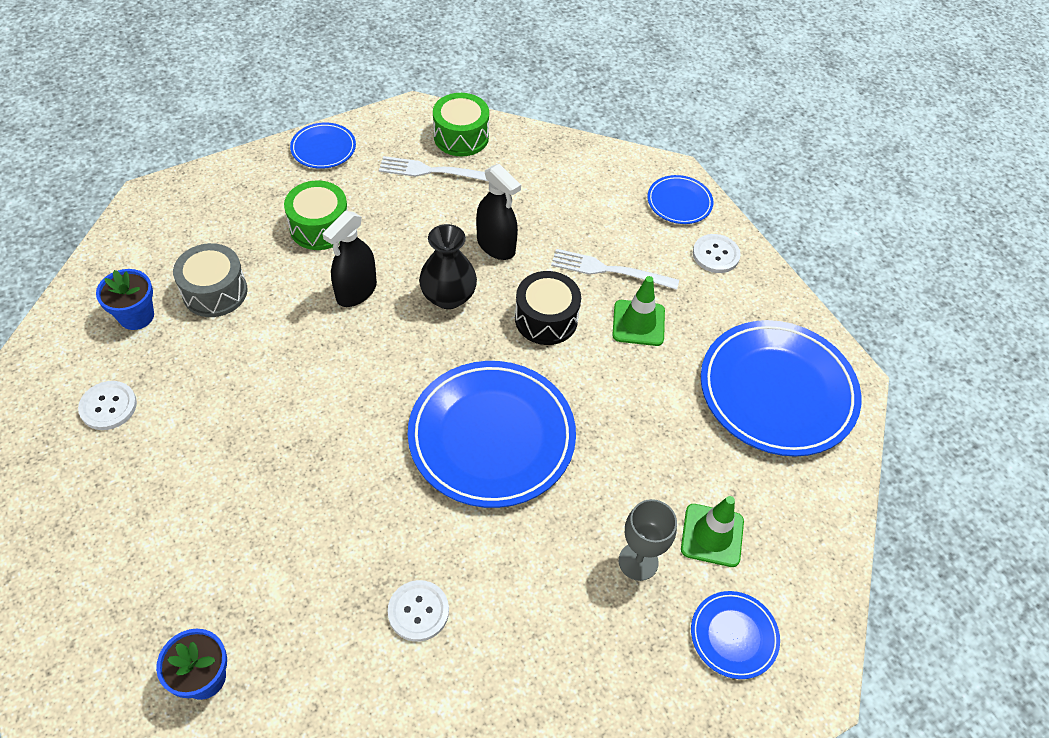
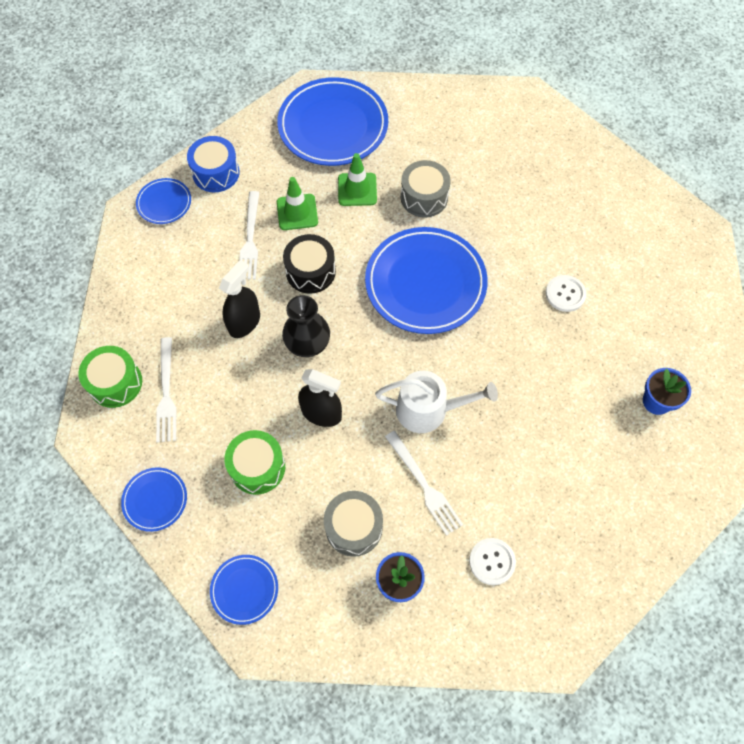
camera: 100 degrees left, 10 degrees up
(228, 365) = (424, 485): none -> white fork
(315, 393) = (428, 410): none -> white watering can
(632, 472) = (424, 197): none -> grey drum
(638, 561) = (486, 184): grey goblet -> none
(712, 535) = (453, 150): green traffic cone -> green traffic cone (357, 189)
(715, 255) = (216, 173): white button -> blue drum
(733, 636) = (513, 133): blue plate -> blue plate (244, 589)

